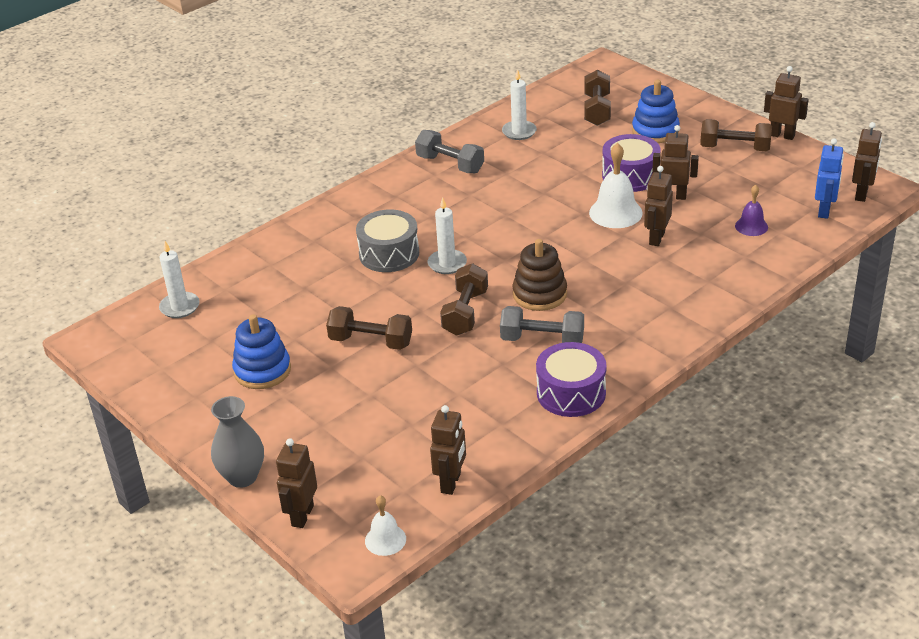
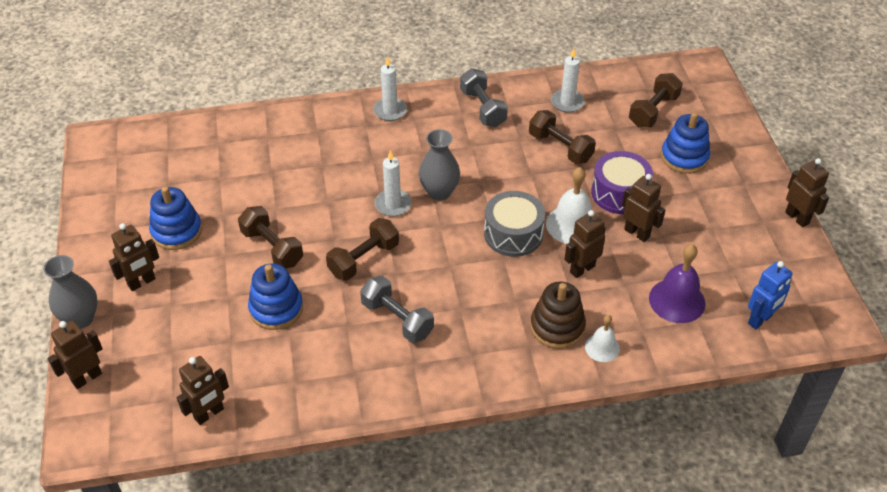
camera: 30 degrees right, 10 degrees up
(180, 307) = (174, 143): white candle -> white candle (390, 111)
(385, 539) = (120, 436): white bell -> white bell (602, 347)
(389, 254) = (359, 172): grey drum -> grey drum (513, 234)
(426, 382) = (276, 309): none -> blue stacking toy
(478, 238) = (439, 192): none -> grey vase
(539, 294) = (436, 273): brown stacking toy -> brown stacking toy (557, 327)
(571, 393) = (372, 384): purple drum -> none
(735, 148) = (739, 210): brown dumbbell -> brown dumbbell (560, 147)
(751, 226) = (677, 300): purple bell -> purple bell, size x1.67
(861, 194) = (813, 320): brown robot -> brown robot (142, 282)

